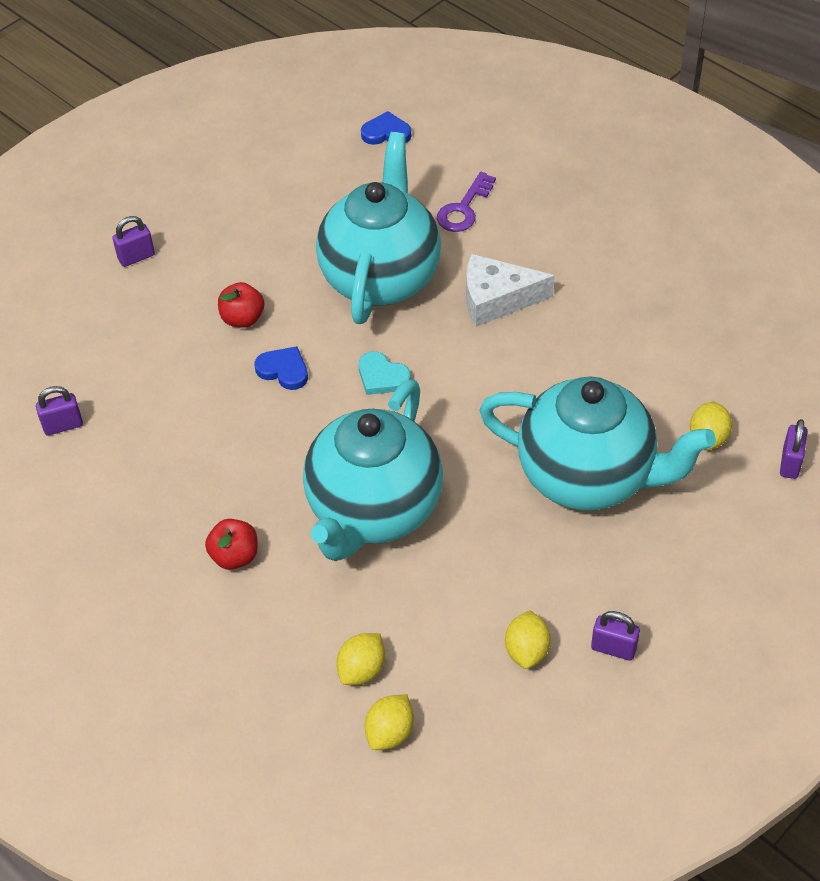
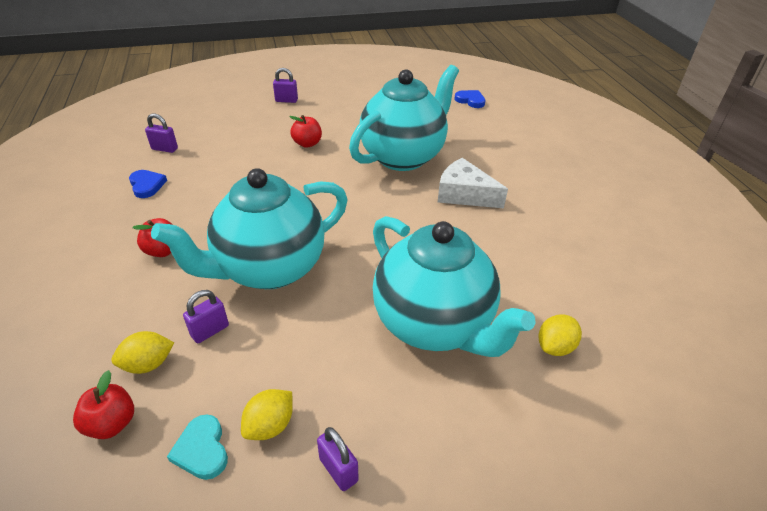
camera: 30 degrees right, 10 degrees down
(283, 370) = (301, 174): blue heart -> blue heart (147, 185)
(382, 376) = (353, 201): turquoise heart -> turquoise heart (202, 450)
(390, 732) = (112, 423): yellow lemon -> red apple
(464, 208) = (485, 146): purple key -> none
(790, 463) = (619, 404): purple padlock -> purple padlock (210, 331)

